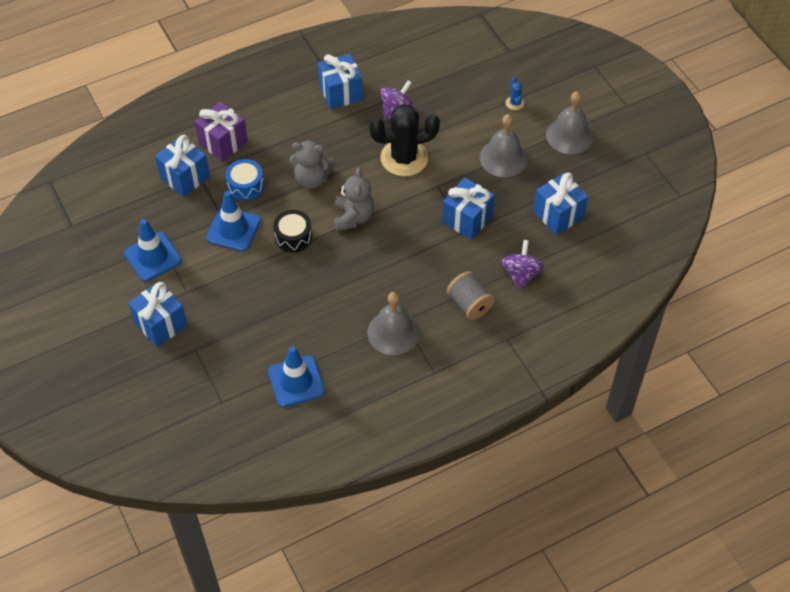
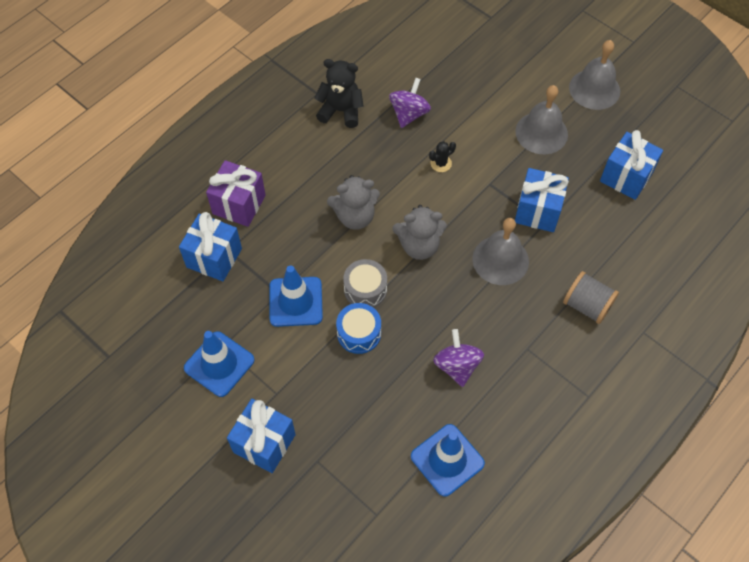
camera: 20 degrees left, 5 degrees up
(246, 186) = (286, 246): blue drum -> blue drum (359, 333)
(293, 237) = (365, 289): black drum -> grey drum
(341, 93) = (341, 111): blue gift -> black teddy bear
(353, 217) = (419, 246): grey teddy bear -> grey teddy bear turned 105 degrees clockwise
(393, 332) = (523, 365): grey bell -> grey bell (500, 260)
(404, 158) = (441, 163): black cactus -> black cactus, size x0.40
(514, 103) = (524, 71): blue cactus -> none
(521, 274) = (622, 254): purple spinning top -> purple spinning top (457, 366)

